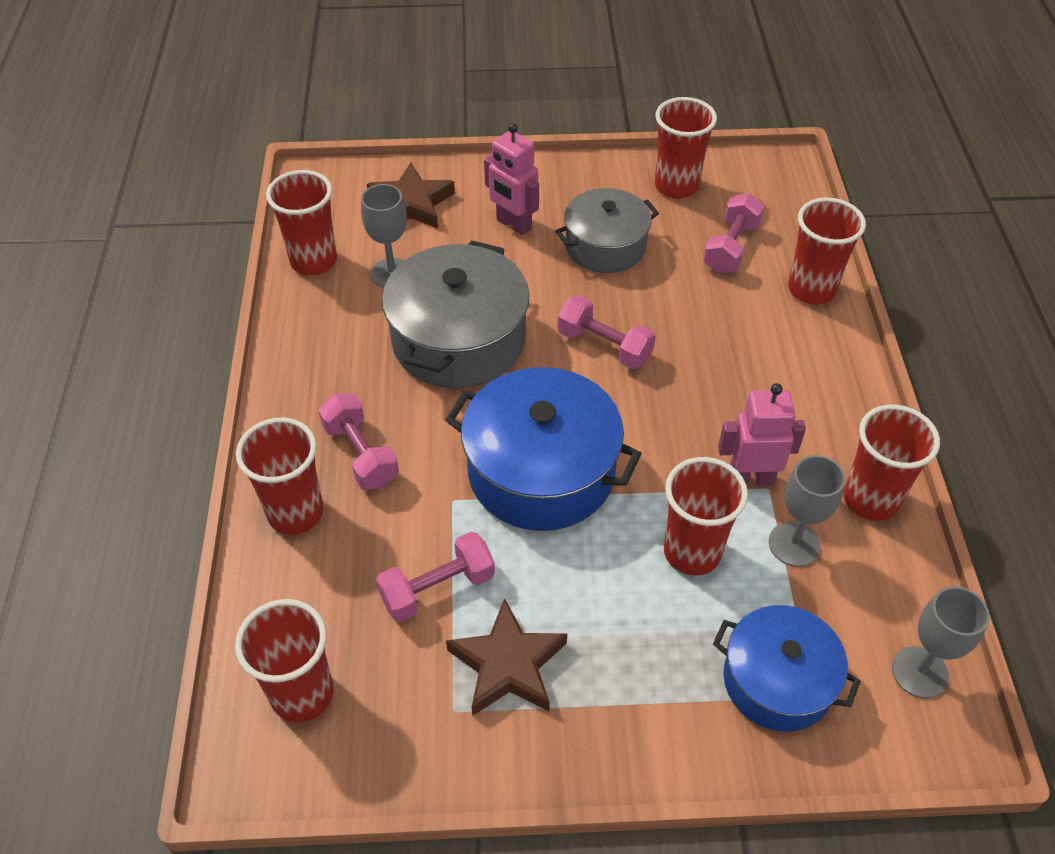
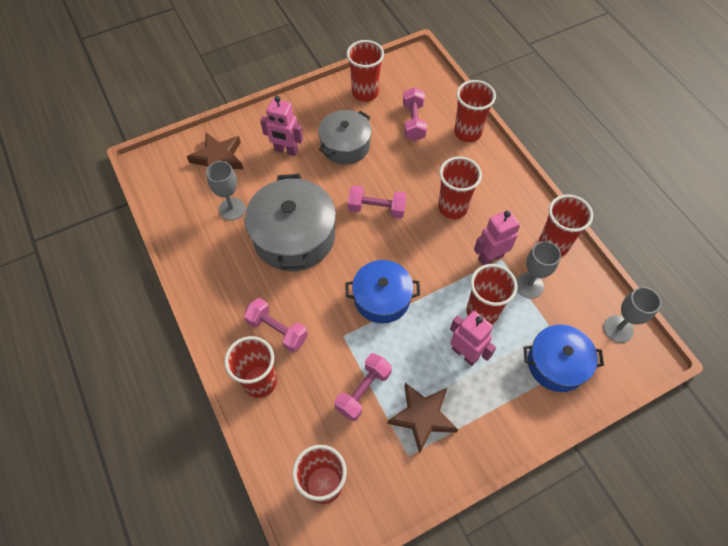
camera: 25 degrees left, 10 degrees up
(314, 261) = (180, 218): red cup -> red cup (452, 207)
(541, 471) = (382, 298): blue pot -> blue pot, size x0.65
(629, 601) = (465, 353): none -> pink robot

